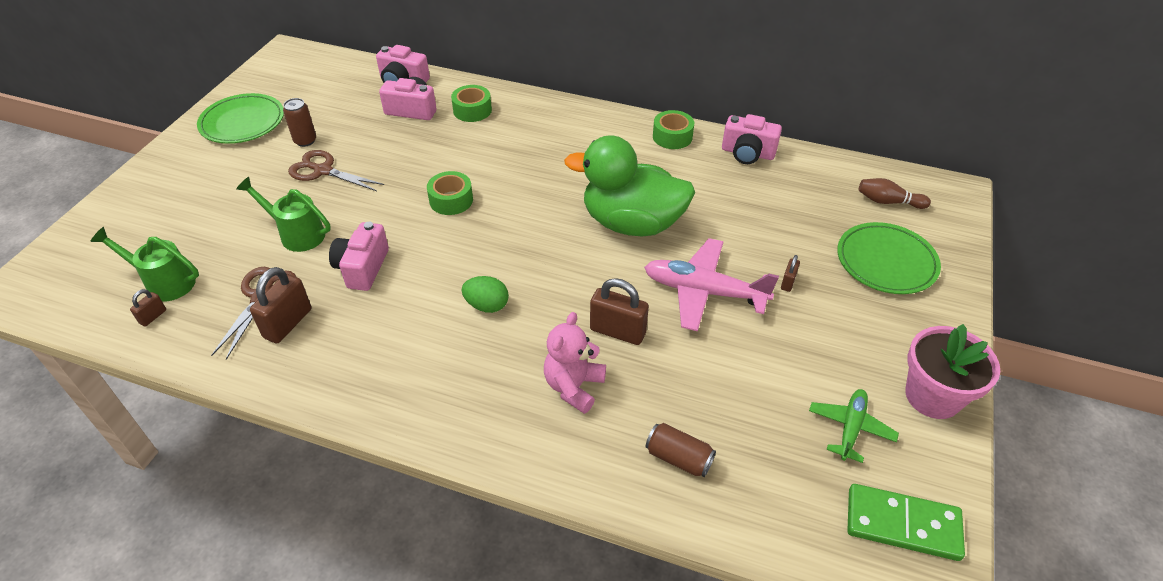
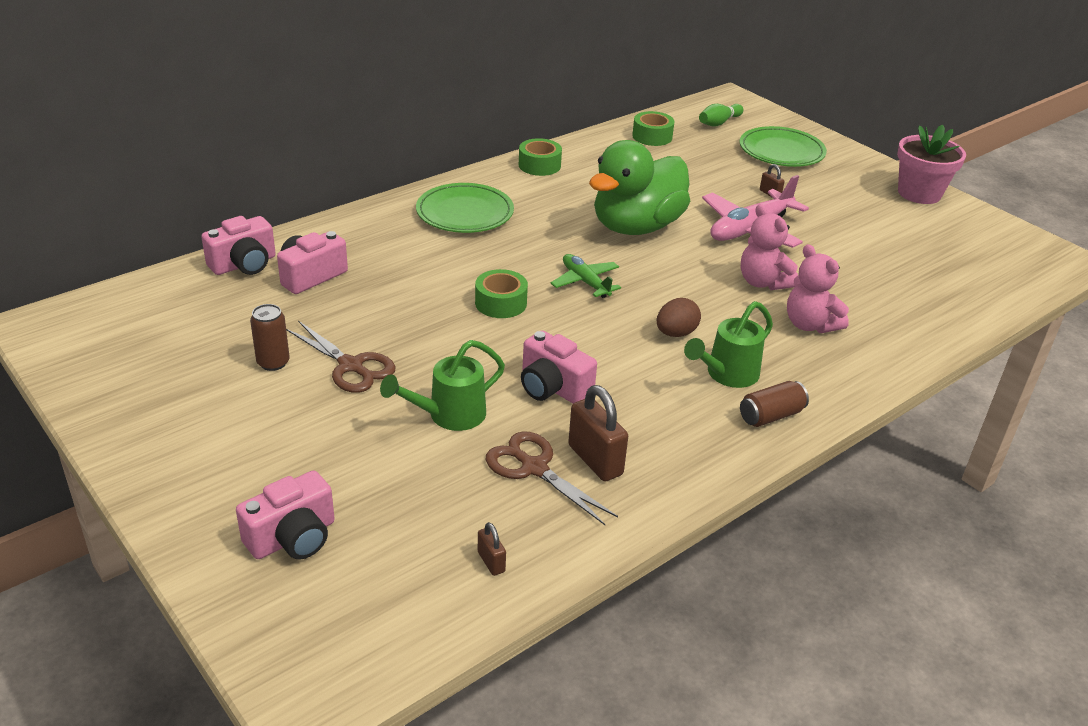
camera: 60 degrees left, 10 degrees down
(164, 282) = (434, 539): green watering can -> green watering can (727, 374)
(242, 123) = (165, 400): green plate -> green plate (465, 213)
(323, 171) = (351, 366): brown scissors -> brown scissors turned 105 degrees counterclockwise
(472, 110) = (362, 242): green tape -> green tape (652, 136)
(487, 305) = (675, 333): green egg -> brown egg
(617, 331) = (763, 282): brown padlock -> pink teddy bear
(678, 458) = (914, 307): brown can -> brown can (771, 416)
(747, 153) = (601, 145): pink camera -> pink camera (293, 538)
(850, 428) = (928, 232): green plane -> green plane (585, 282)
(888, 202) = (719, 123): brown bowling pin -> green bowling pin
(902, 524) = (1017, 250): green domino -> none

